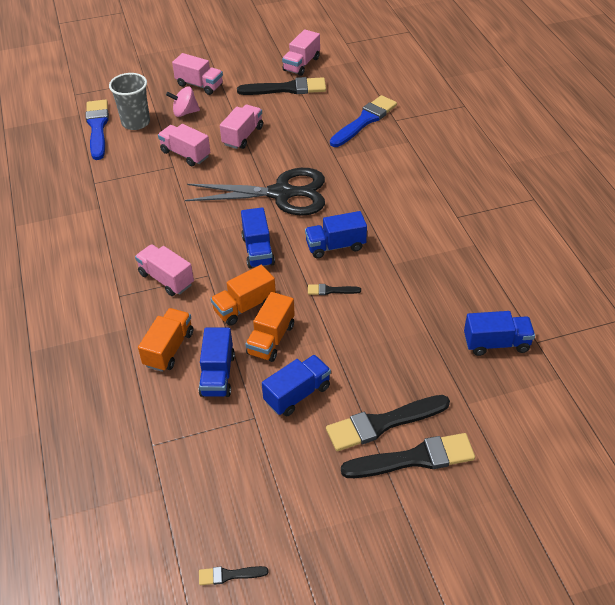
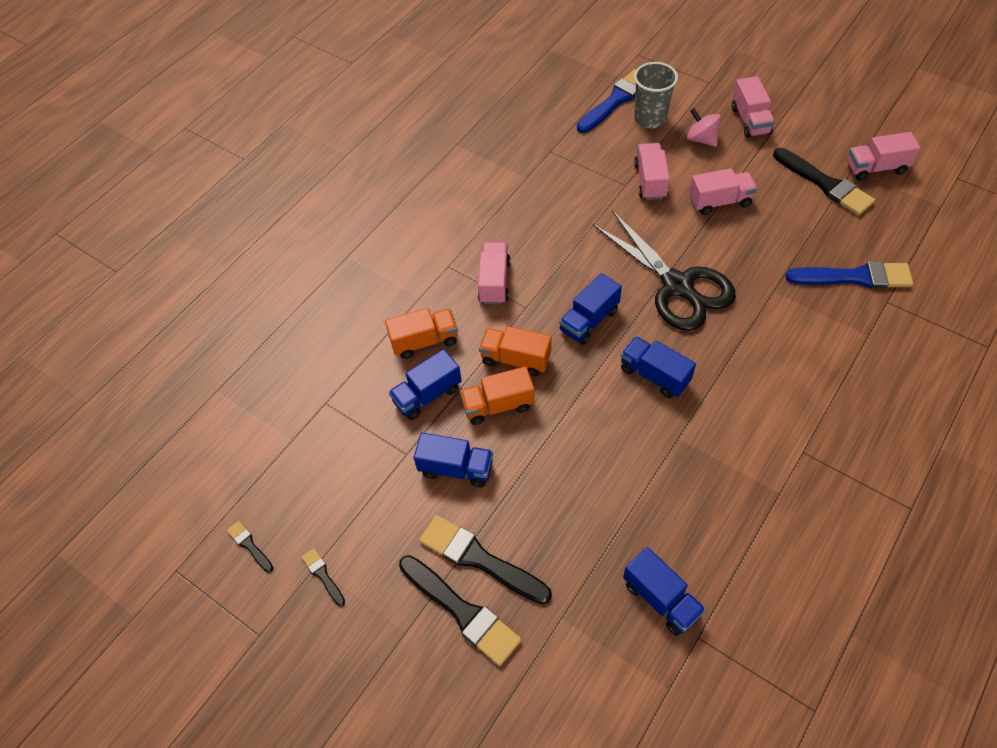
camera: 55 degrees right, 10 degrees up
(331, 290) = (596, 410): black brush -> black brush (323, 575)

